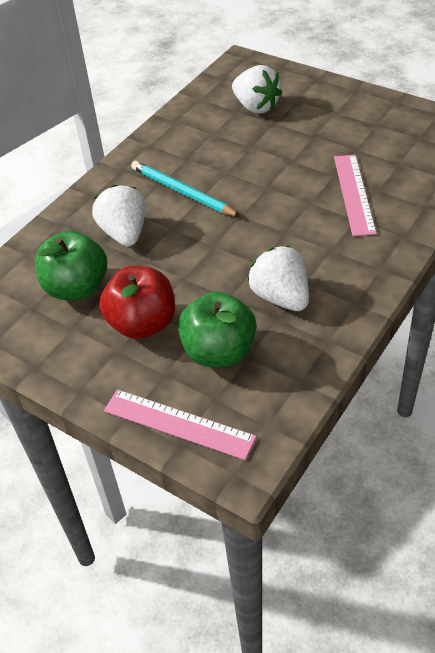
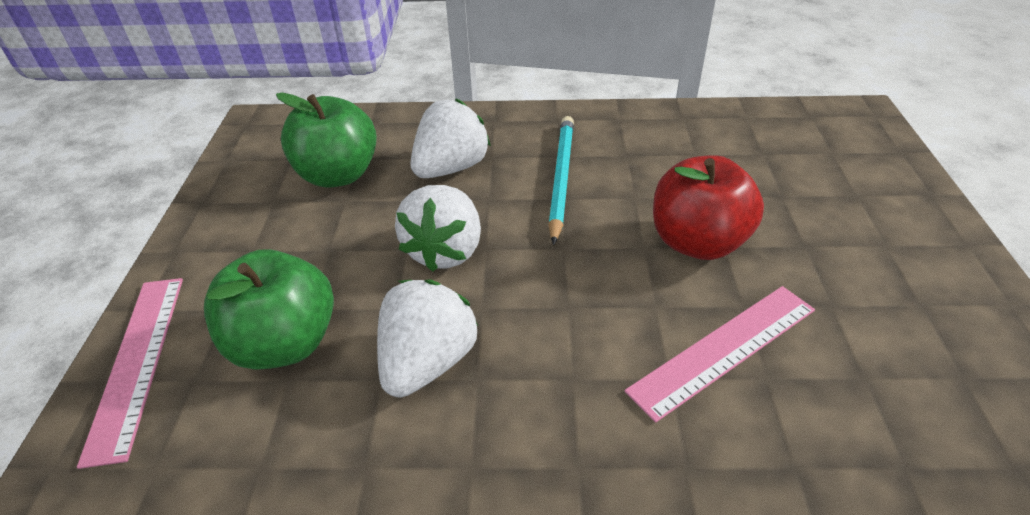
camera: 55 degrees right, 5 degrees down
(142, 324) = (305, 250): red apple -> red apple (697, 242)
(256, 107) = (791, 165): white strawberry -> white strawberry (445, 251)

